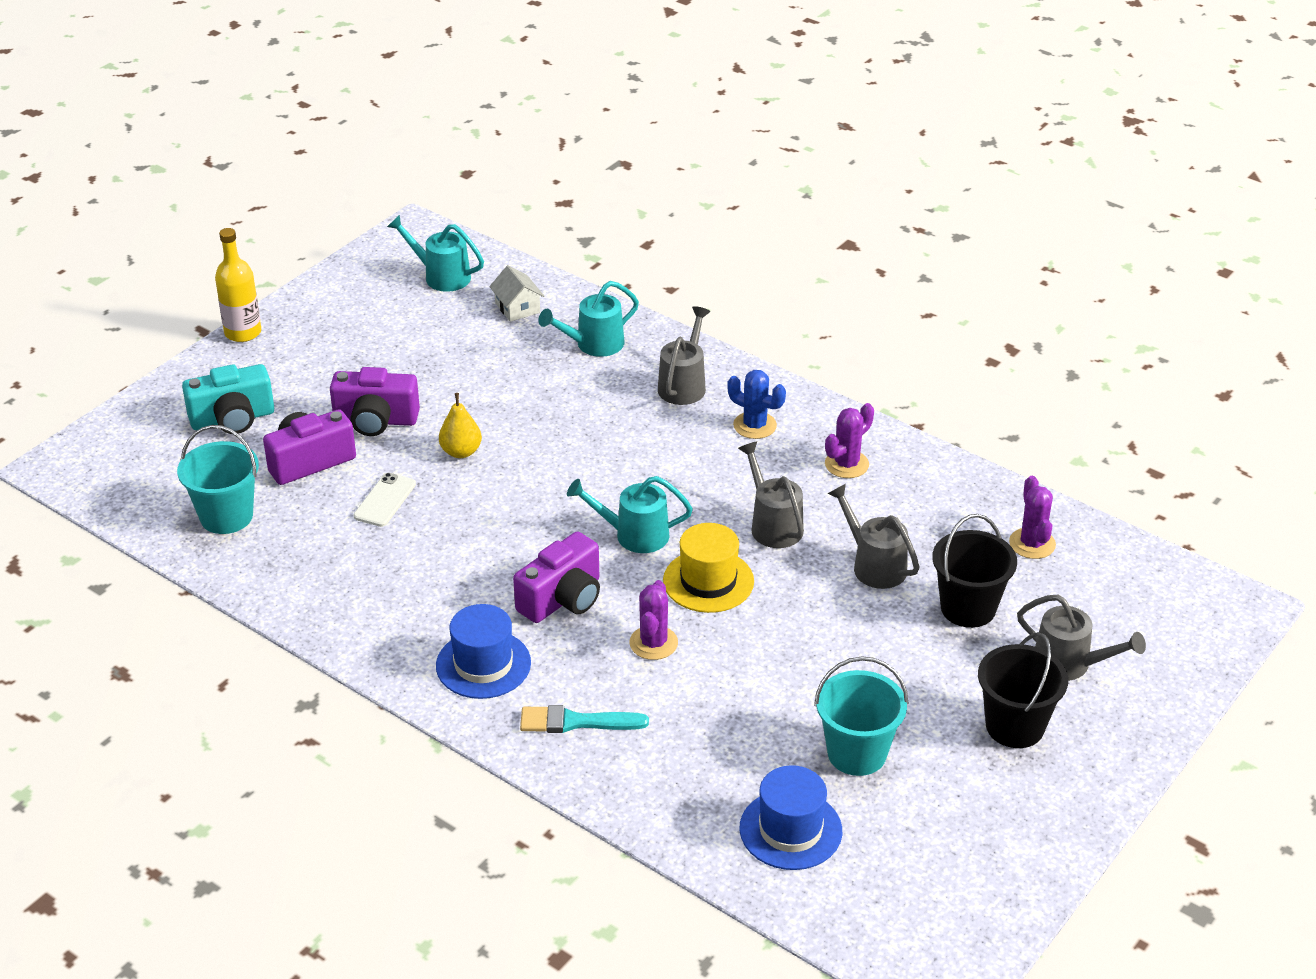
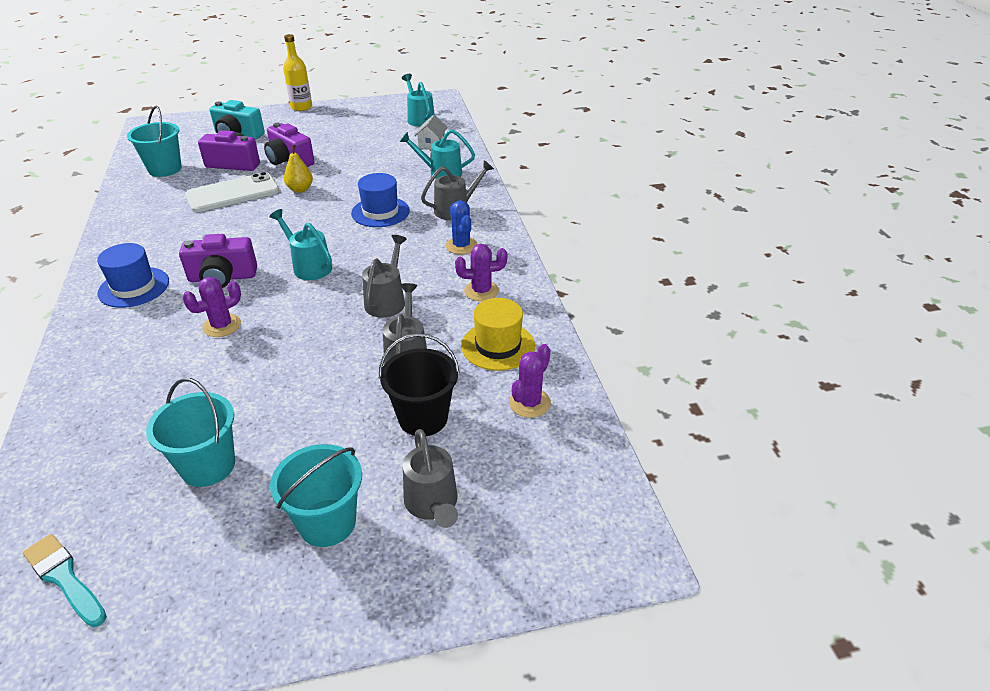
camera: 40 degrees right, 0 degrees up
(385, 500) = (233, 193): white phone -> white phone, size x1.81
(576, 722) = (116, 343): turquoise brush -> turquoise brush (64, 578)
(708, 581) = (304, 310): yellow hat -> yellow hat (498, 346)
(790, 830) = (92, 487): blue hat -> blue hat (380, 212)
(1015, 726) = (327, 522): black bucket -> turquoise bucket

